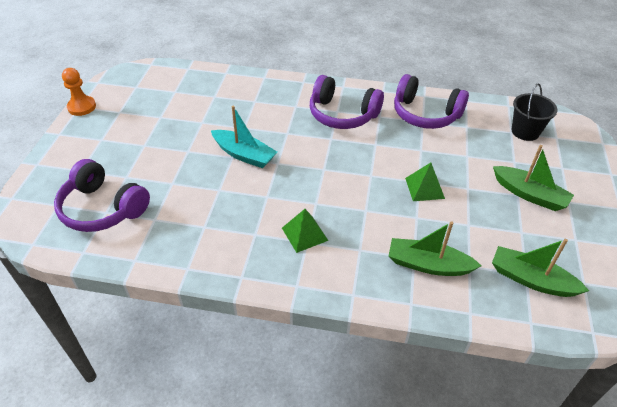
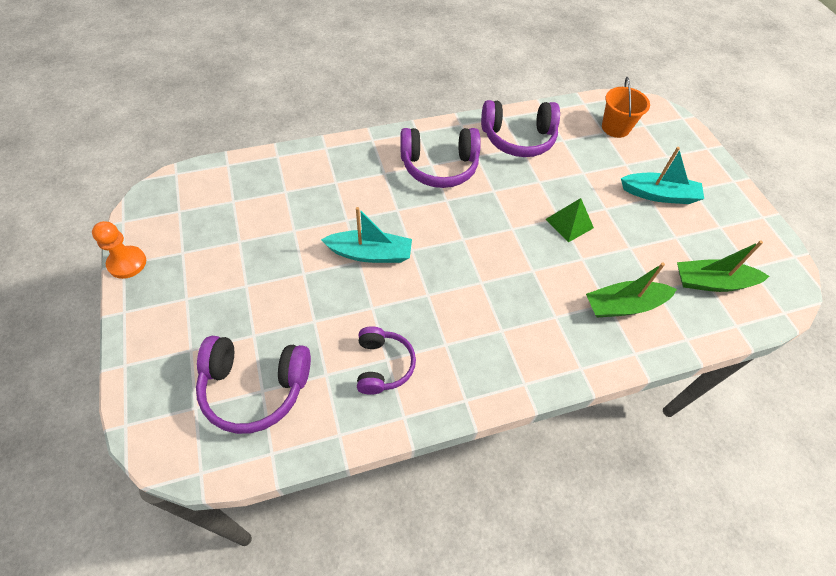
camera: 30 degrees left, 10 degrees up
(198, 229) = (383, 365): none -> purple headphones
(304, 234) = (494, 322): green pyramid -> none
(525, 131) = (615, 128): black bucket -> orange bucket
(529, 194) = (659, 195): green boat -> turquoise boat

